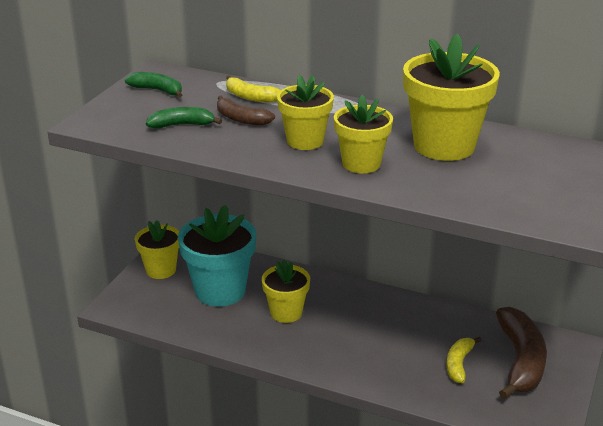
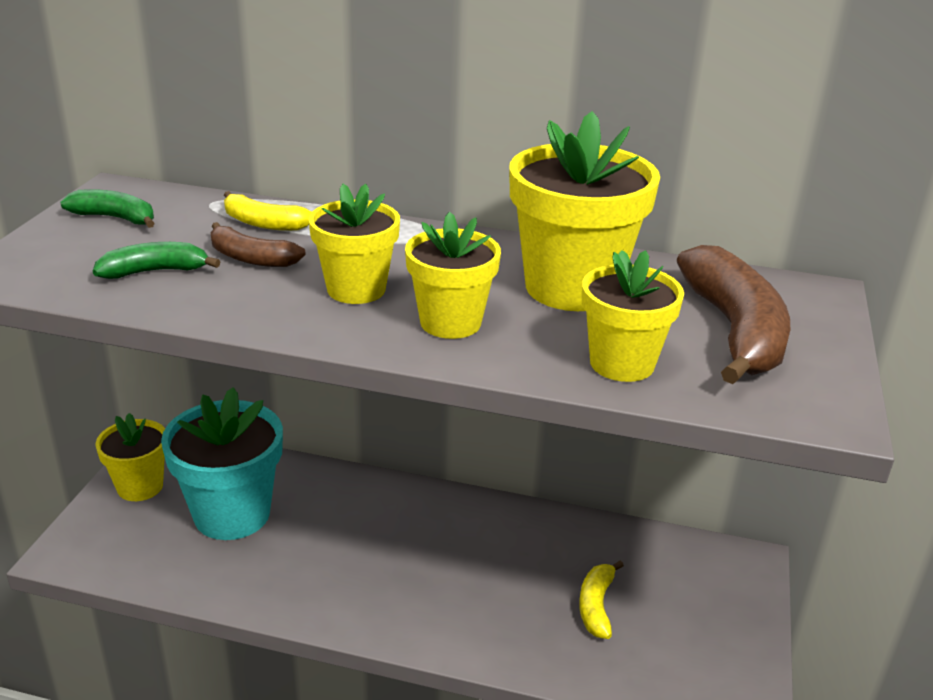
camera: 10 degrees left, 0 degrees up
(286, 312) = (333, 542): yellow flower pot -> yellow flower pot (622, 363)
(520, 361) = (682, 593): brown banana -> brown banana (734, 331)

